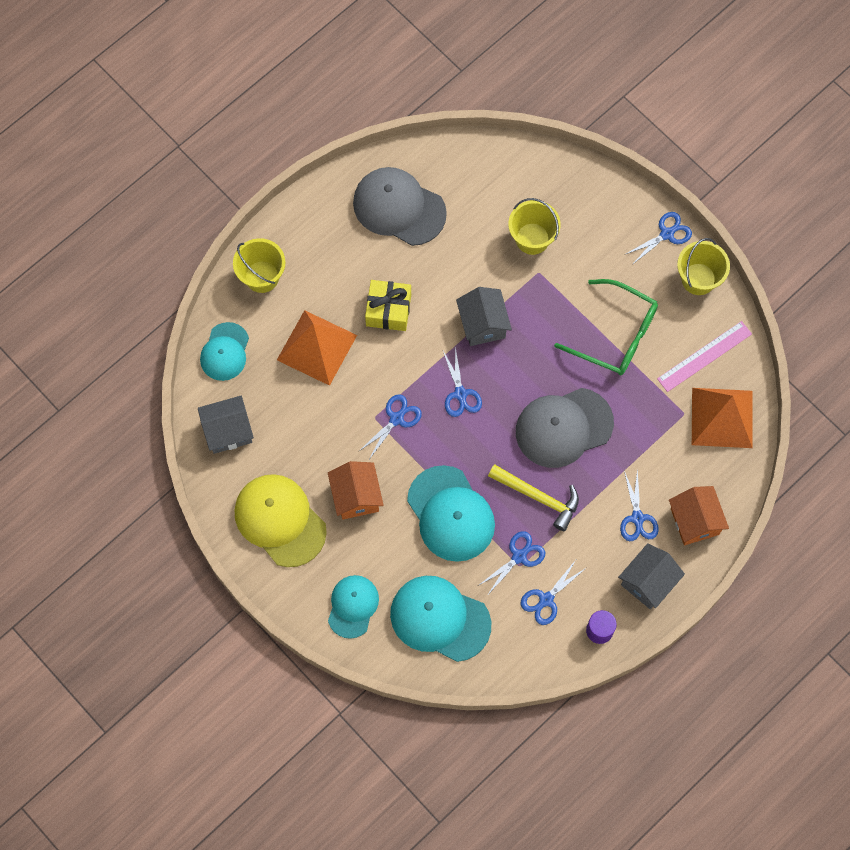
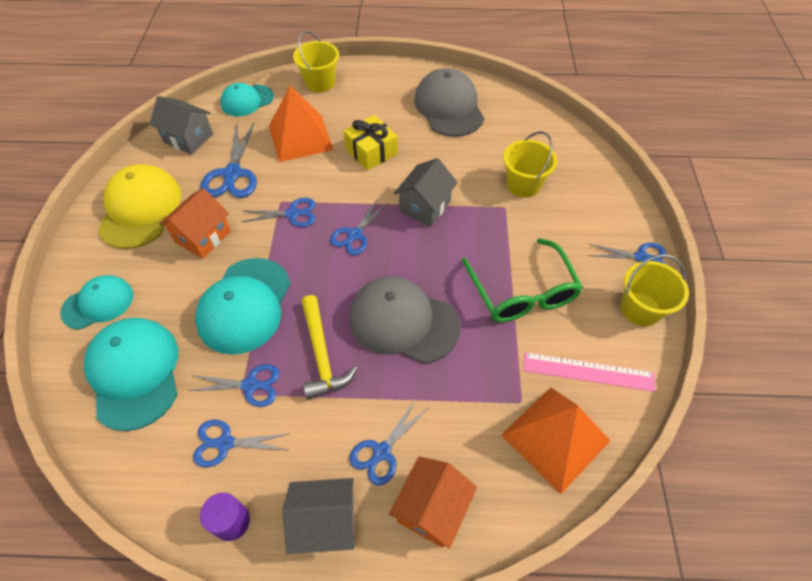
camera: 45 degrees right, 15 degrees down
(308, 429) = (232, 174): none -> blue scissors

